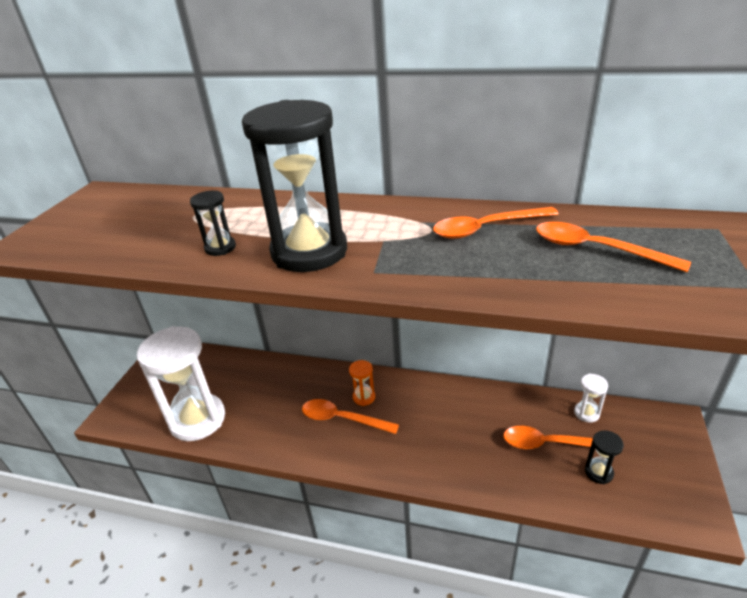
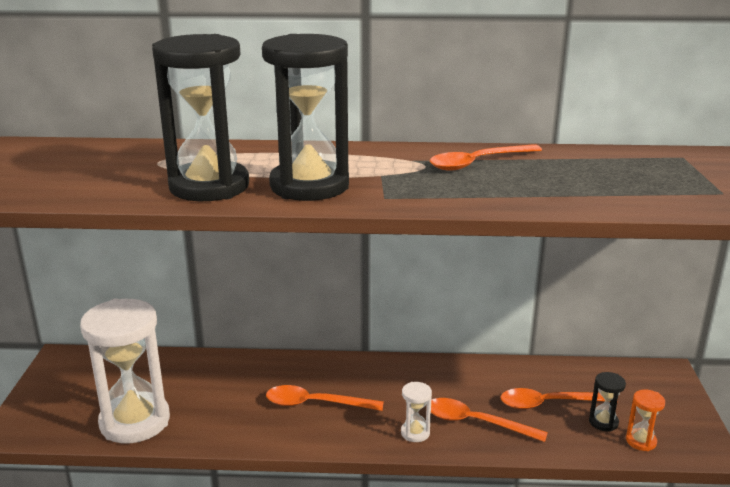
camera: 15 degrees left, 10 degrees down
(220, 248) = (209, 186): black hourglass -> black hourglass, size x2.40
(364, 397) = (334, 381): orange hourglass -> orange hourglass (641, 441)
(586, 413) = (580, 374): white hourglass -> white hourglass (415, 433)
(595, 249) = (583, 174): orange spoon -> orange spoon (476, 422)

